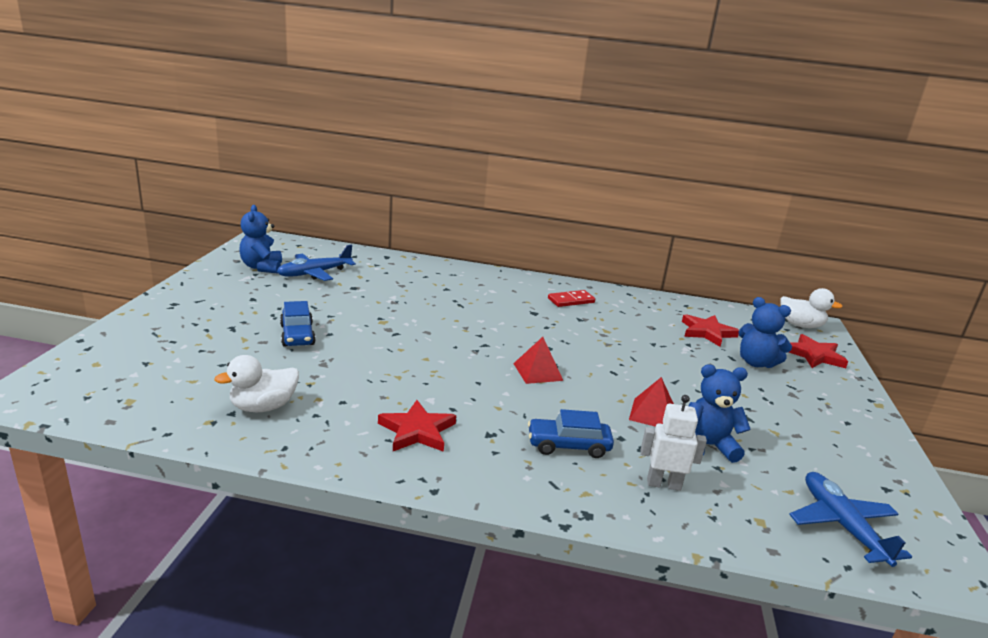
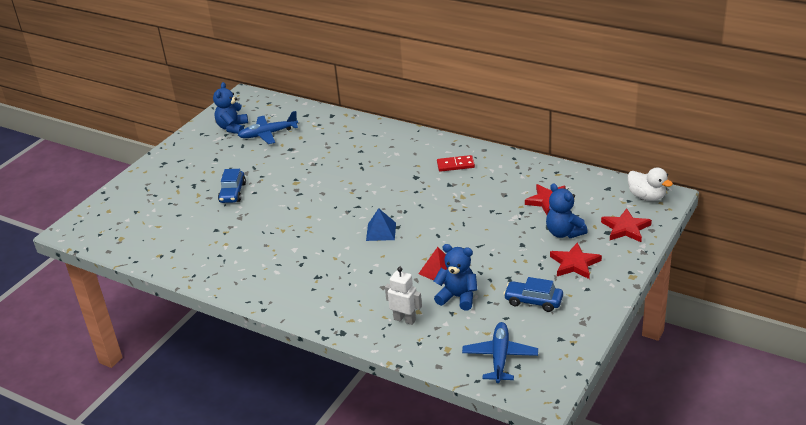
camera: 25 degrees right, 10 degrees up
(263, 407) = (191, 247): white duck -> none
(417, 431) = (274, 271): red star -> red star (574, 264)
(538, 371) = (381, 231): red pyramid -> blue pyramid
(568, 446) = (362, 289): blue car -> blue car (533, 301)

